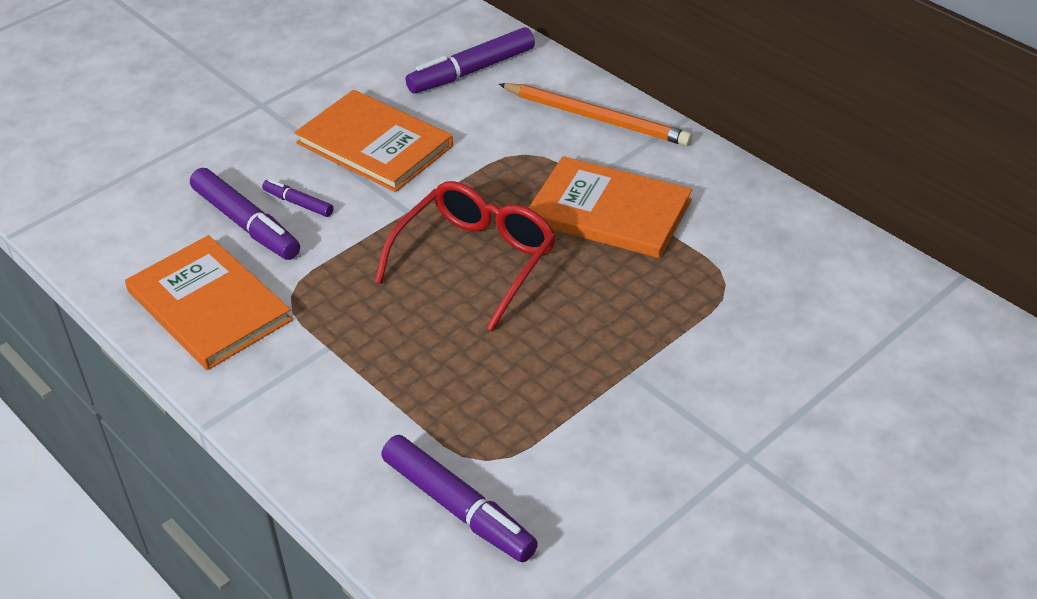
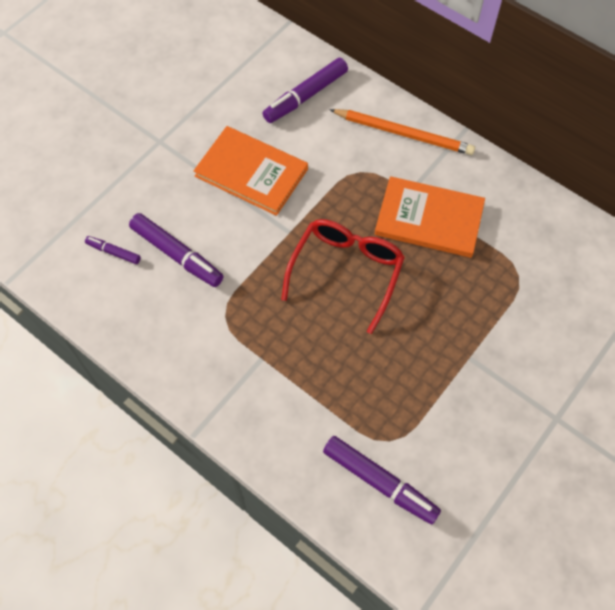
camera: 10 degrees left, 20 degrees up
(209, 306) = (169, 331): orange book -> none
(298, 203) = (210, 232): purple marker -> purple marker (113, 252)

